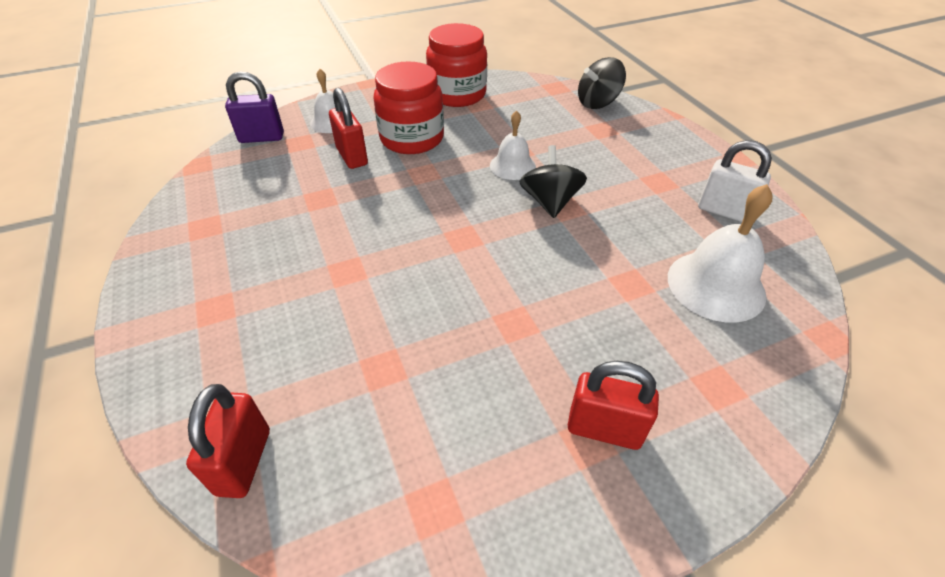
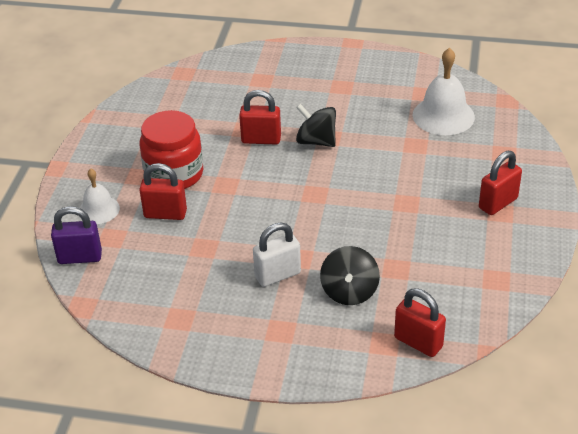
camera: 55 degrees left, 5 degrees down
(261, 138) = (80, 257): purple padlock -> purple padlock turned 60 degrees clockwise
(457, 94) = (135, 126): red jar -> none
(512, 166) = (261, 139): white bell -> red padlock
(597, 103) = (227, 64): black spinning top -> black spinning top (349, 291)
(724, 211) = (391, 78): white padlock -> white padlock (277, 275)

